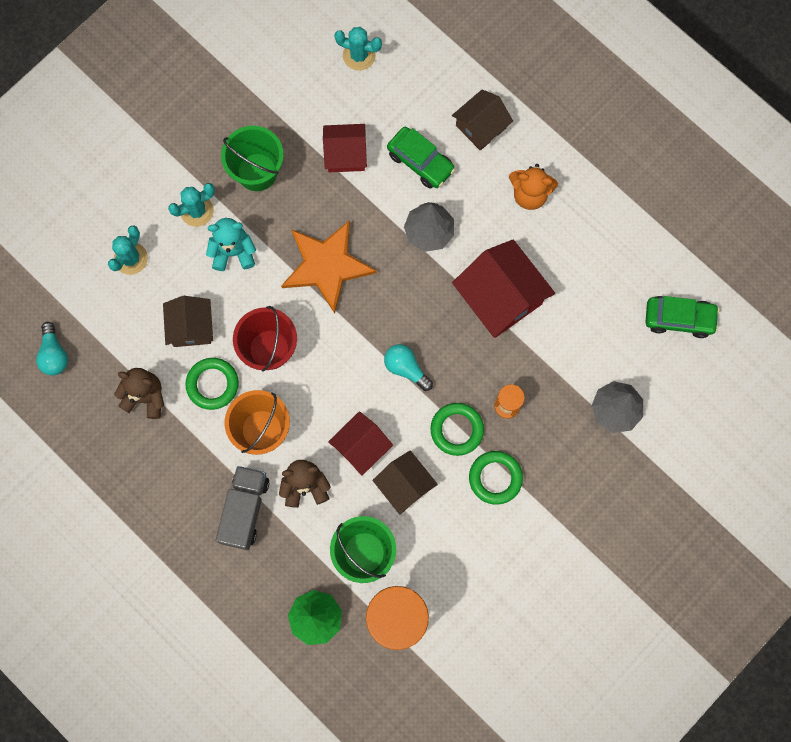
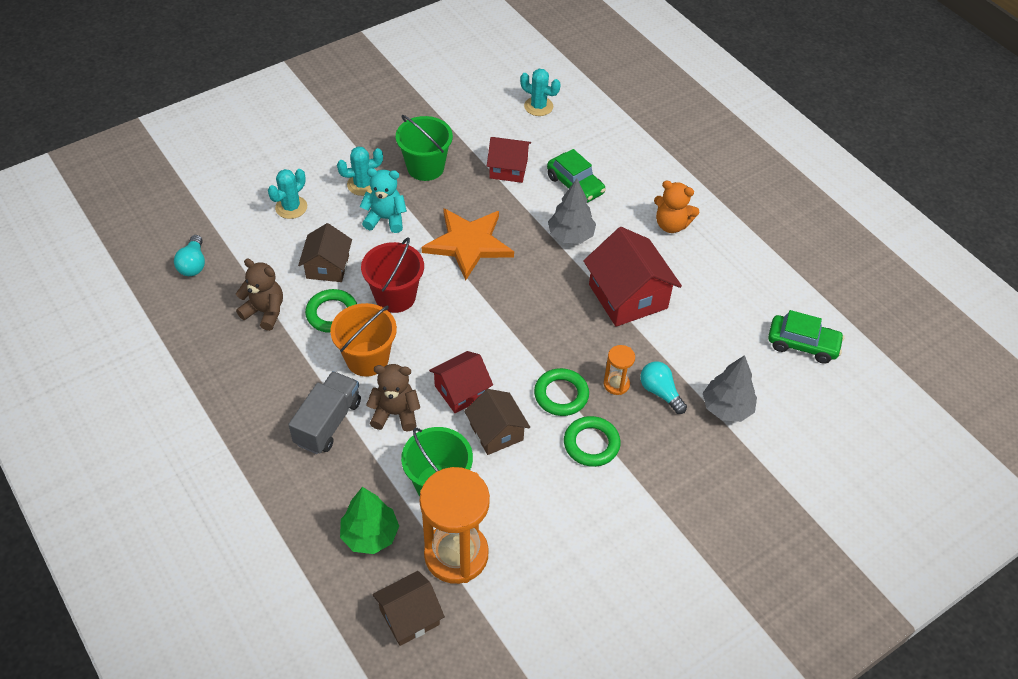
camera: 10 degrees right, 25 degrees down
(406, 368) = (523, 335): turquoise light bulb -> turquoise light bulb (660, 392)
(481, 126) = (636, 170): brown house -> brown house (409, 616)

